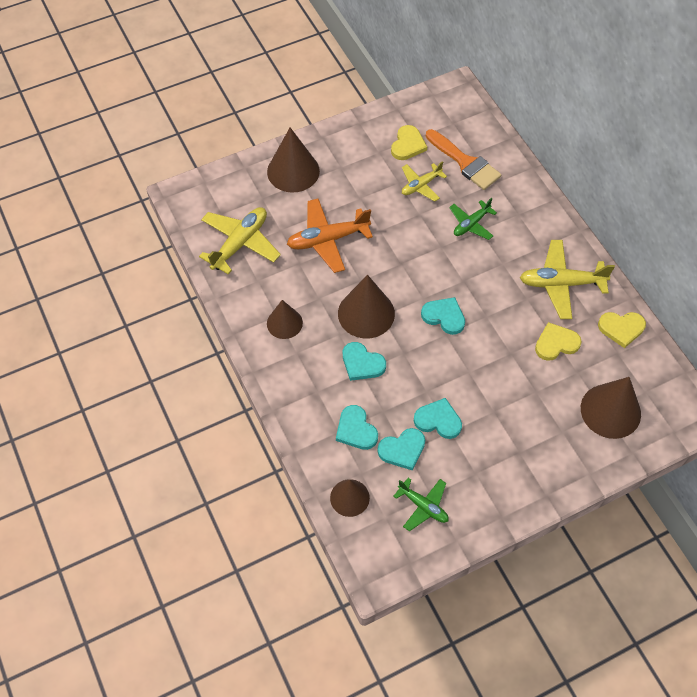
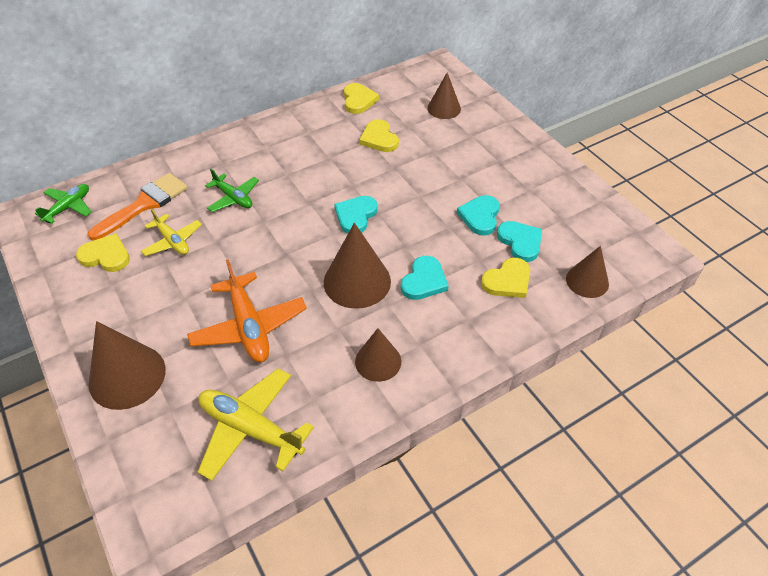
camera: 95 degrees left, 10 degrees down
(356, 430) = (507, 281): turquoise heart -> yellow heart
(423, 506) = (576, 224): green plane -> green plane (68, 207)
(561, 284) = (311, 135): yellow plane -> none
(610, 411) = (444, 108): brown cone -> brown cone, size x0.63

